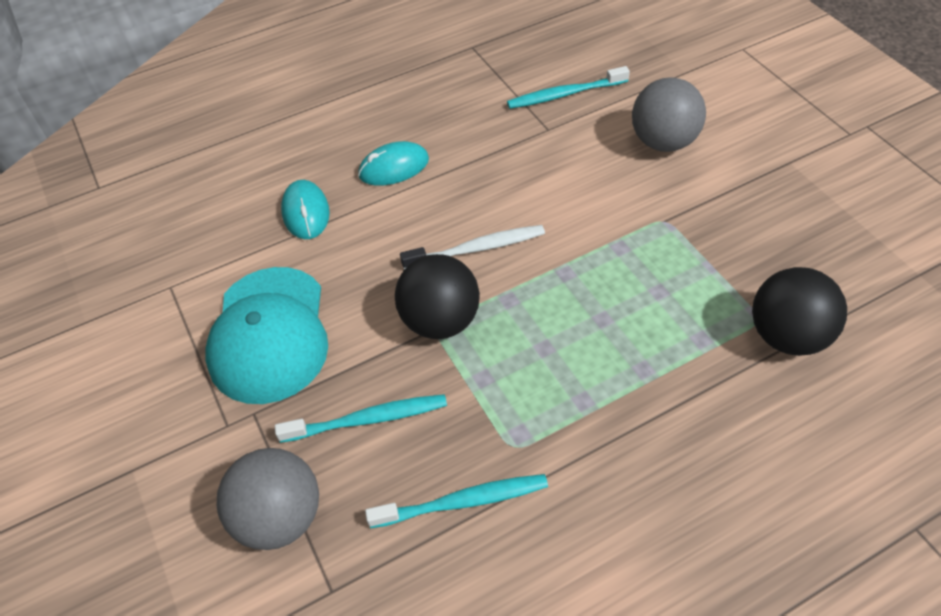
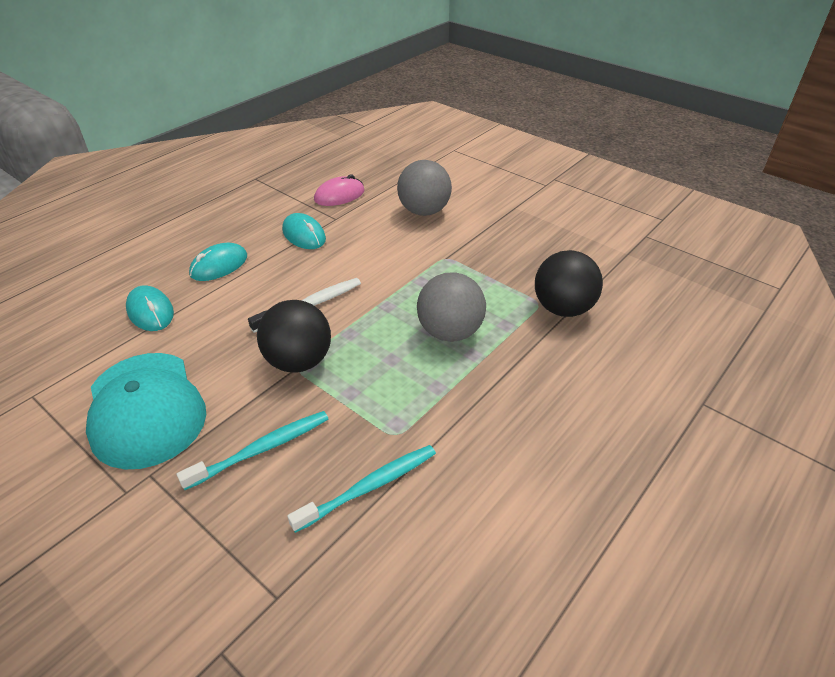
camera: 25 degrees left, 10 degrees down
(280, 517) = (204, 552): grey ball -> grey ball (450, 332)
(502, 145) = (304, 235): none -> turquoise mouse
(565, 94) = (339, 195): turquoise toothbrush -> pink mouse

